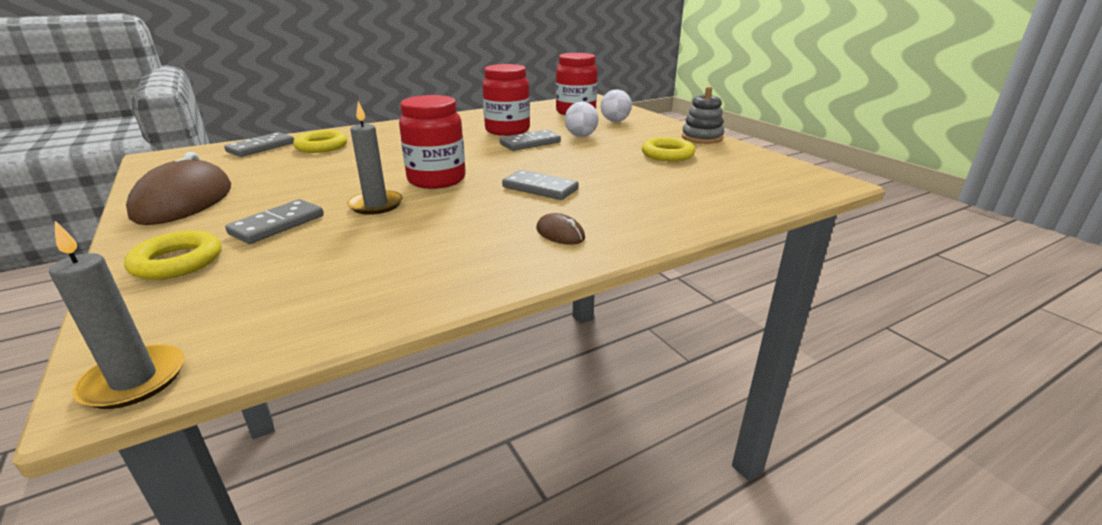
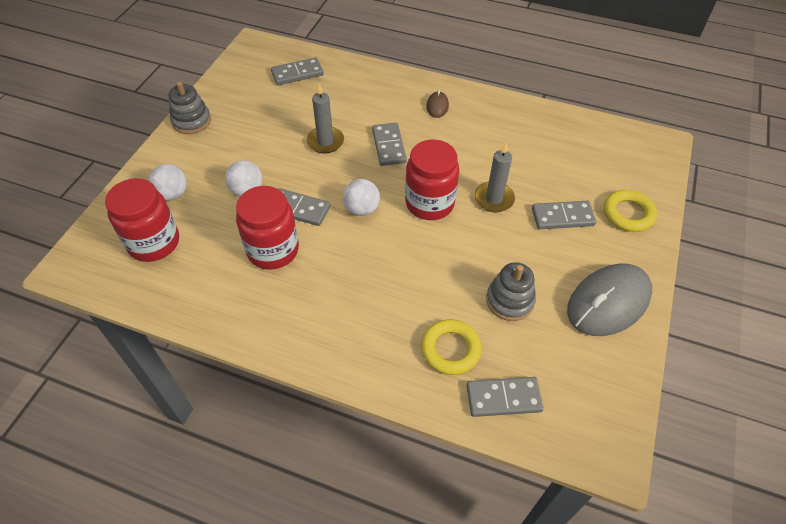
camera: 130 degrees left, 25 degrees up
(134, 380) = (656, 140): grey candle -> grey candle (325, 142)
(184, 201) = (608, 302): brown mouse -> grey mouse
(293, 171) = (509, 301): none -> grey stacking toy
(486, 158) = (362, 209): none -> white ball
(667, 154) = (257, 122): yellow ring -> none
(736, 185) = (297, 74): none -> grey domino

